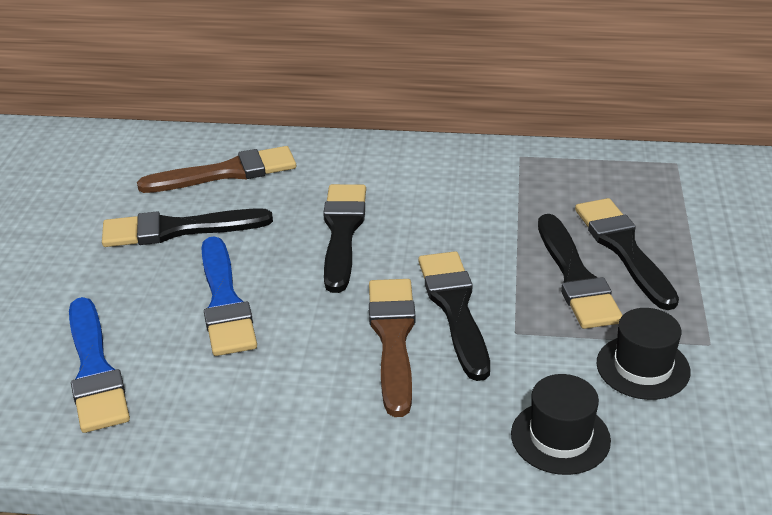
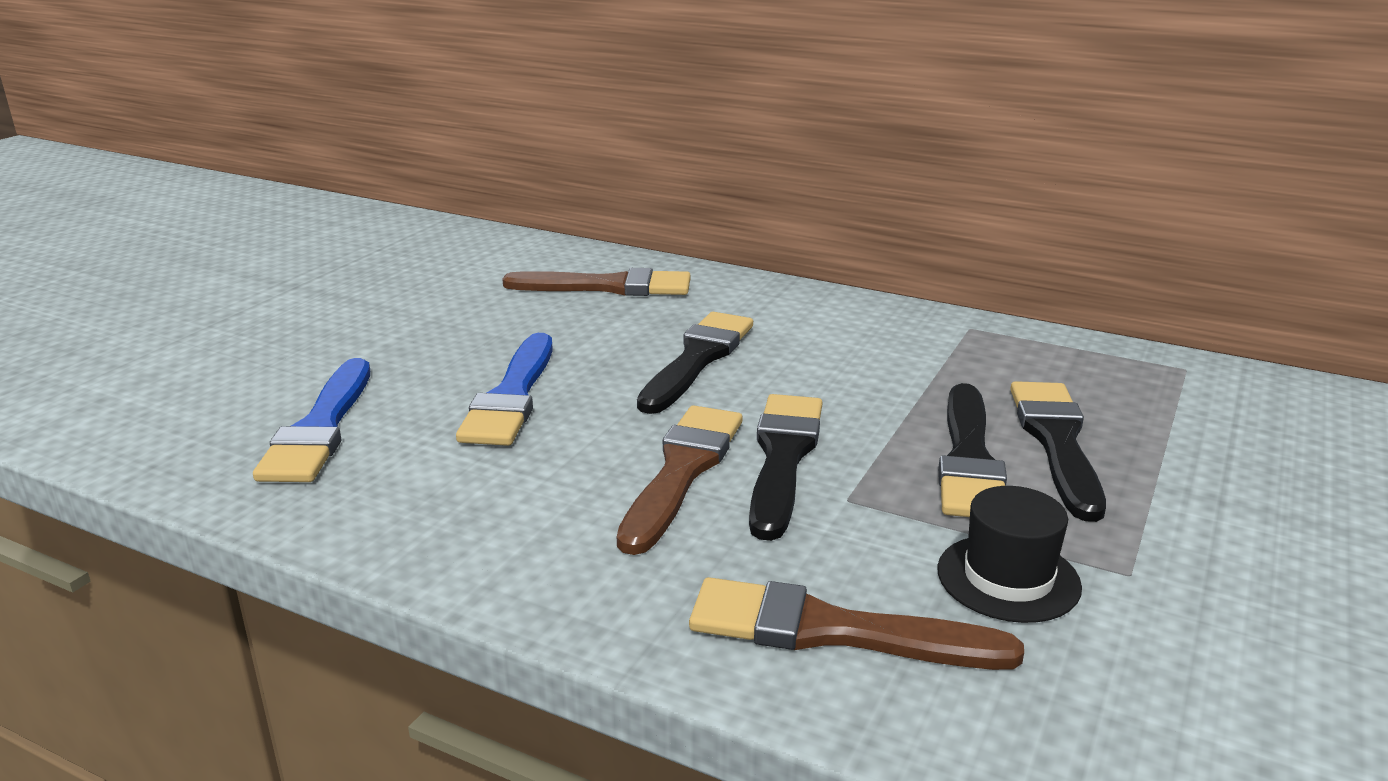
camera: 20 degrees right, 10 degrees down
(178, 229) = (515, 324): black brush -> none
(560, 437) = (833, 631): black hat -> brown brush

